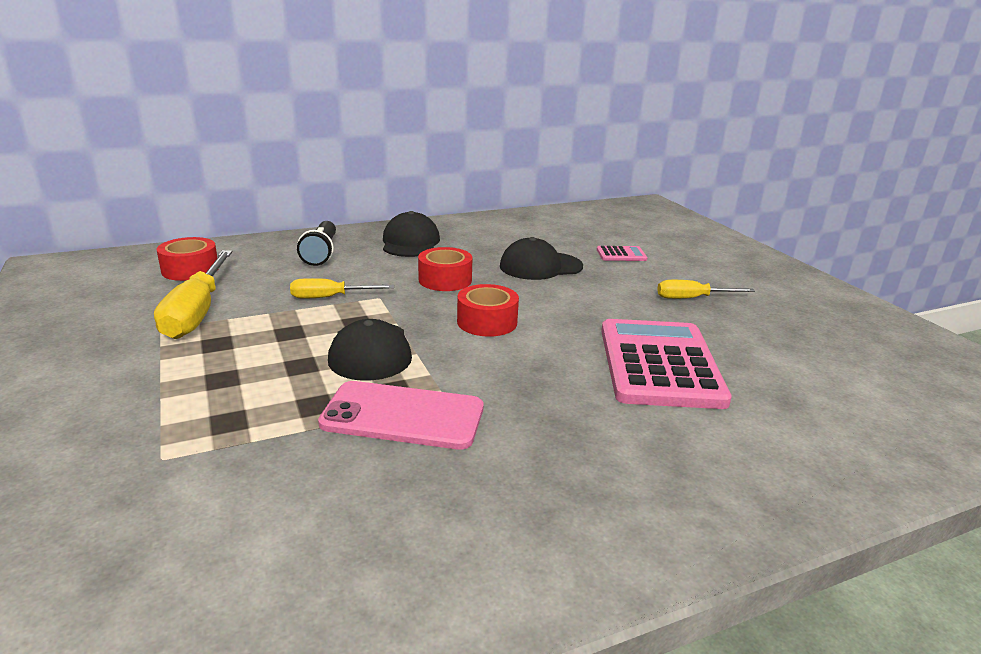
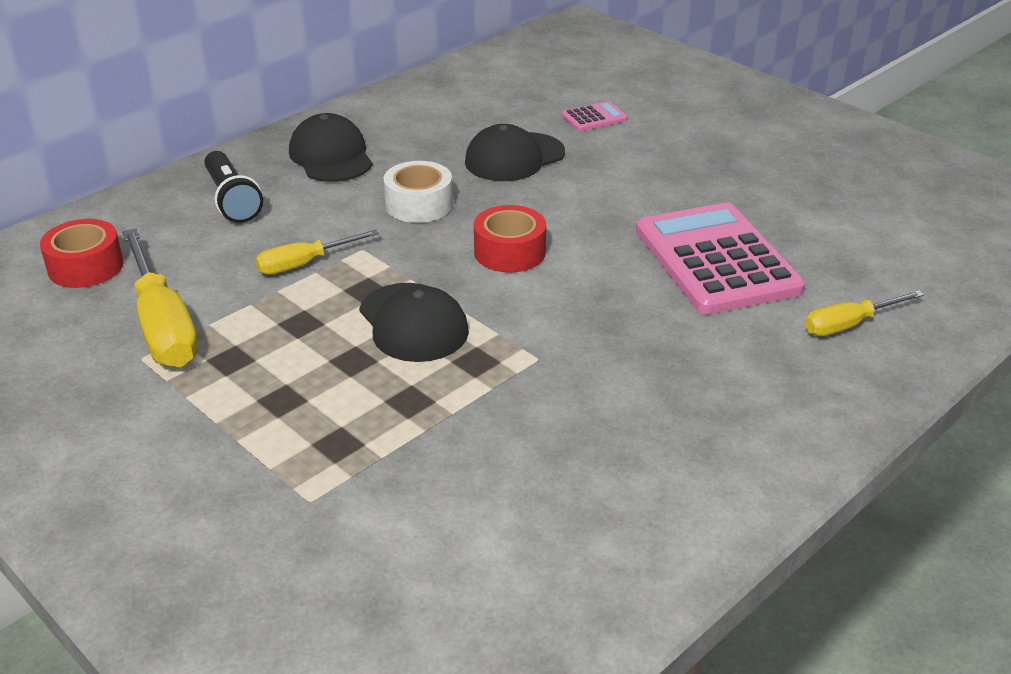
camera: 20 degrees left, 10 degrees up
(403, 416) = (509, 387): pink phone -> none
(445, 280) = (419, 205): red tape -> white tape
(692, 298) = (704, 165): yellow screwdriver -> yellow screwdriver (849, 325)

